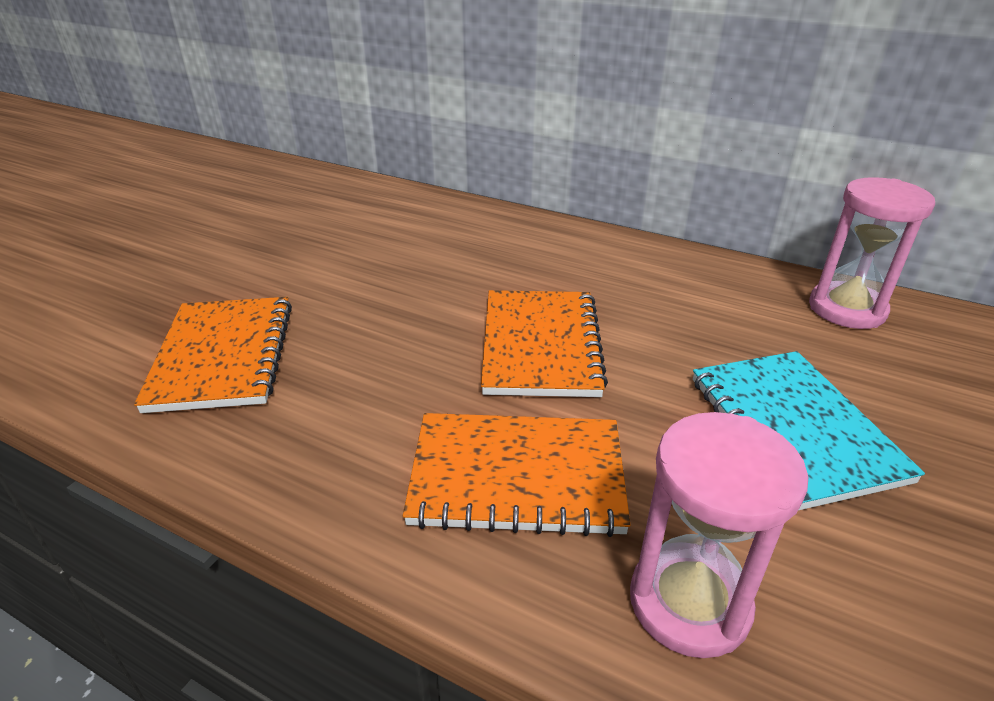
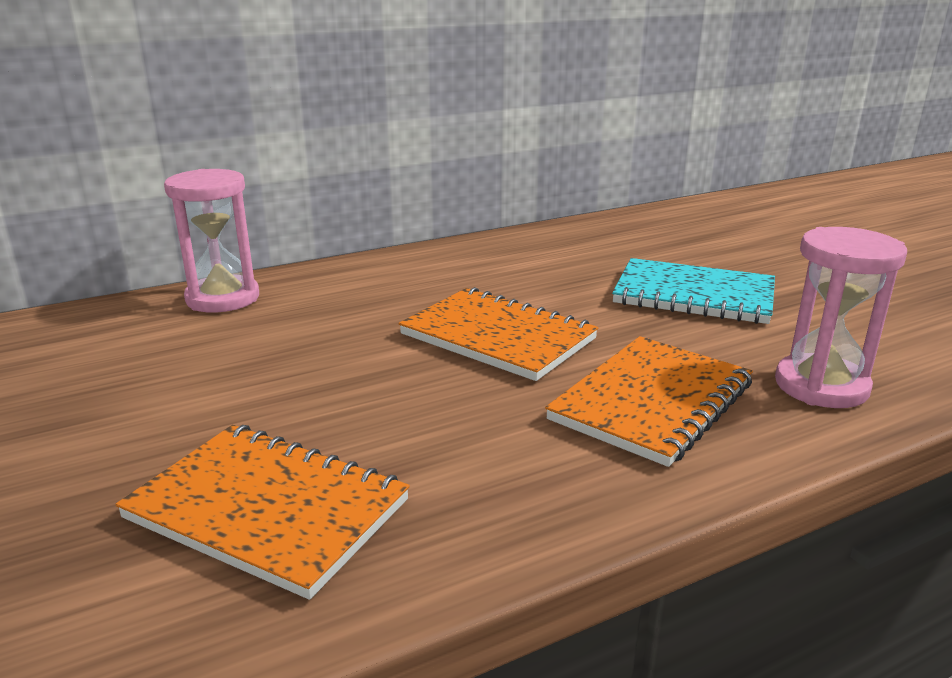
camera: 55 degrees left, 10 degrees down
(846, 309) = (594, 233): pink hourglass -> pink hourglass (223, 298)

